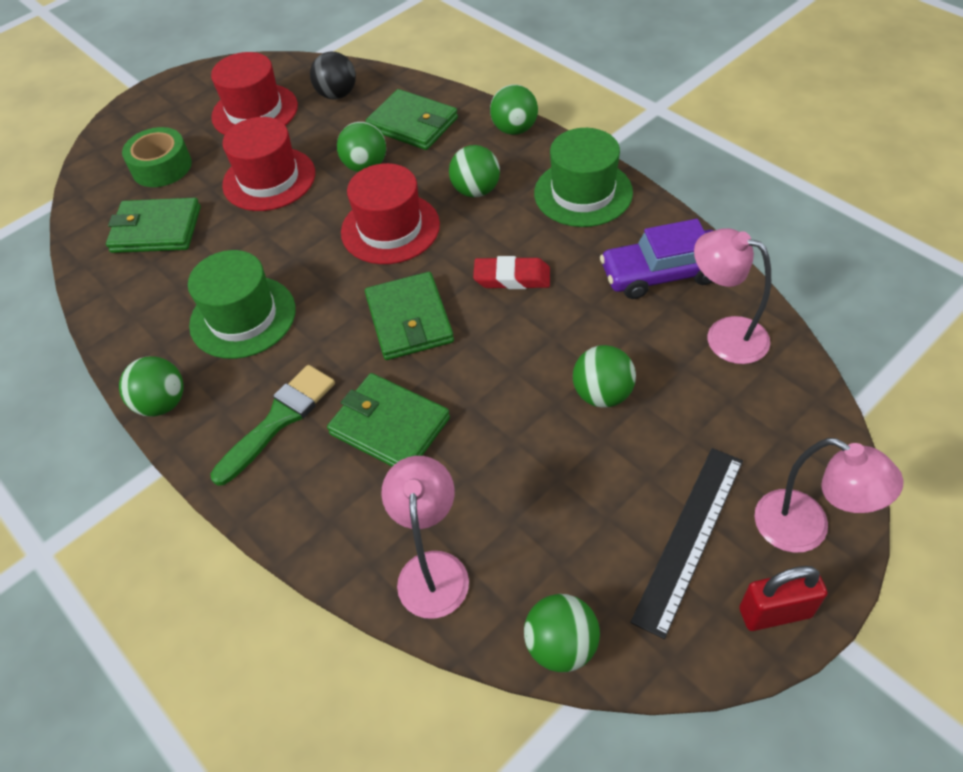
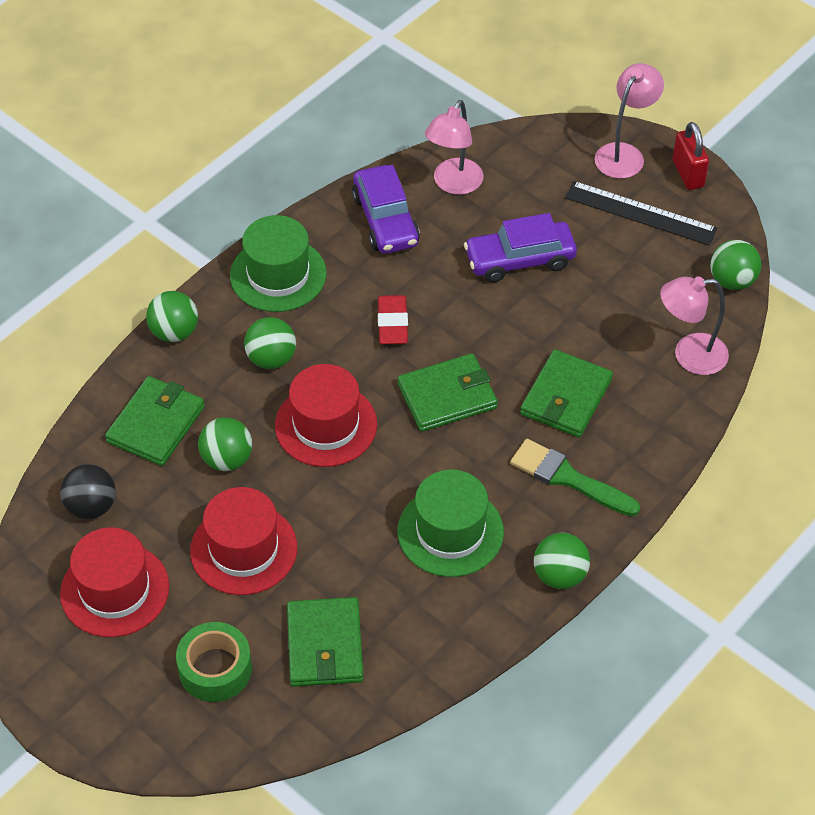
camera: 100 degrees left, 0 degrees up
(602, 394) = (520, 260): green ball -> purple car

